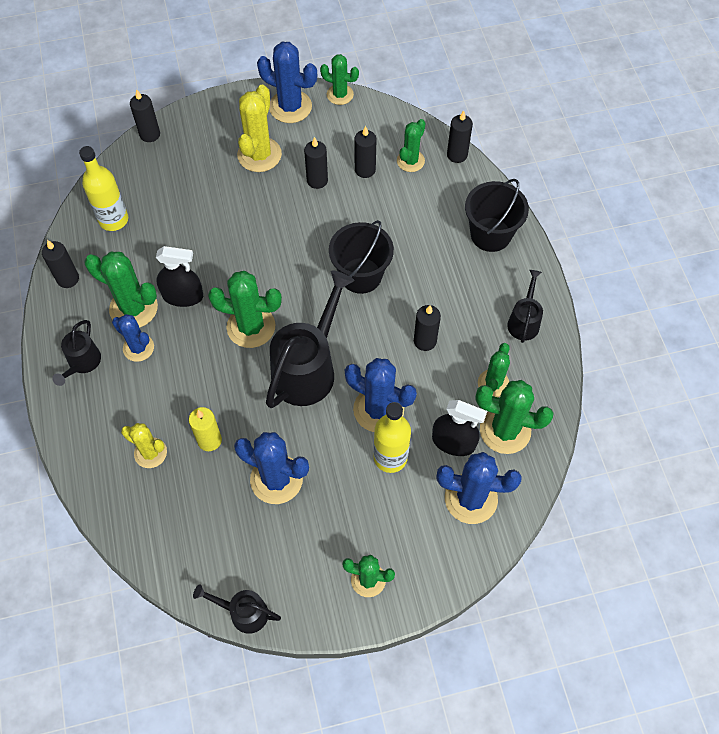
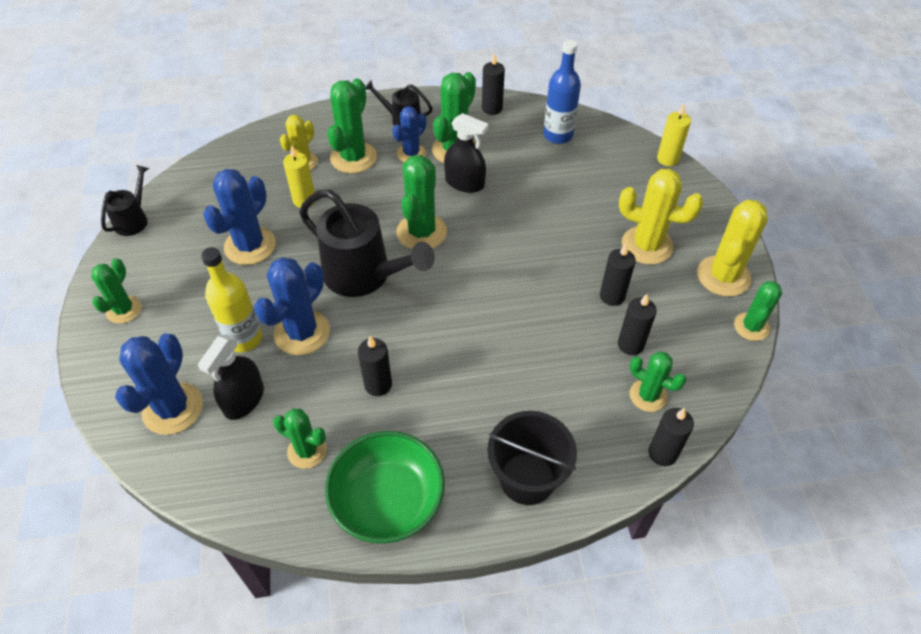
camera: 95 degrees right, 10 degrees down
(113, 220) = (558, 135): yellow bottle -> blue bottle
(150, 134) = (667, 159): black candle -> yellow candle
(183, 296) = (464, 183): black spray bottle -> black spray bottle turned 75 degrees counterclockwise
(290, 107) = (723, 276): blue cactus -> yellow cactus
(361, 275) = (475, 329): black bucket -> none
(505, 430) = (243, 455): green cactus -> green cactus (353, 157)
(524, 321) = (388, 500): black watering can -> green bowl

